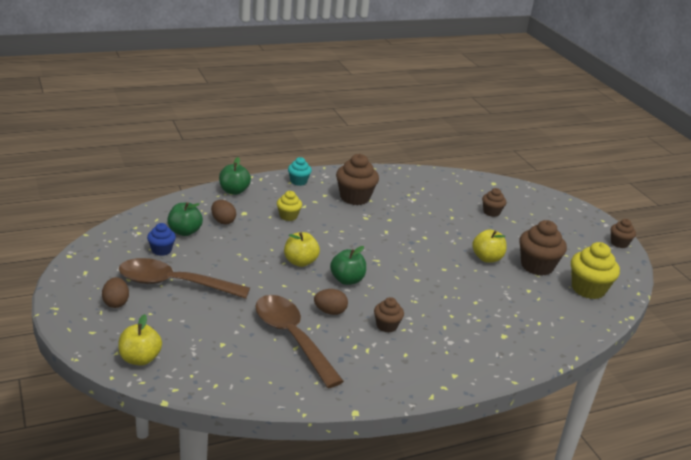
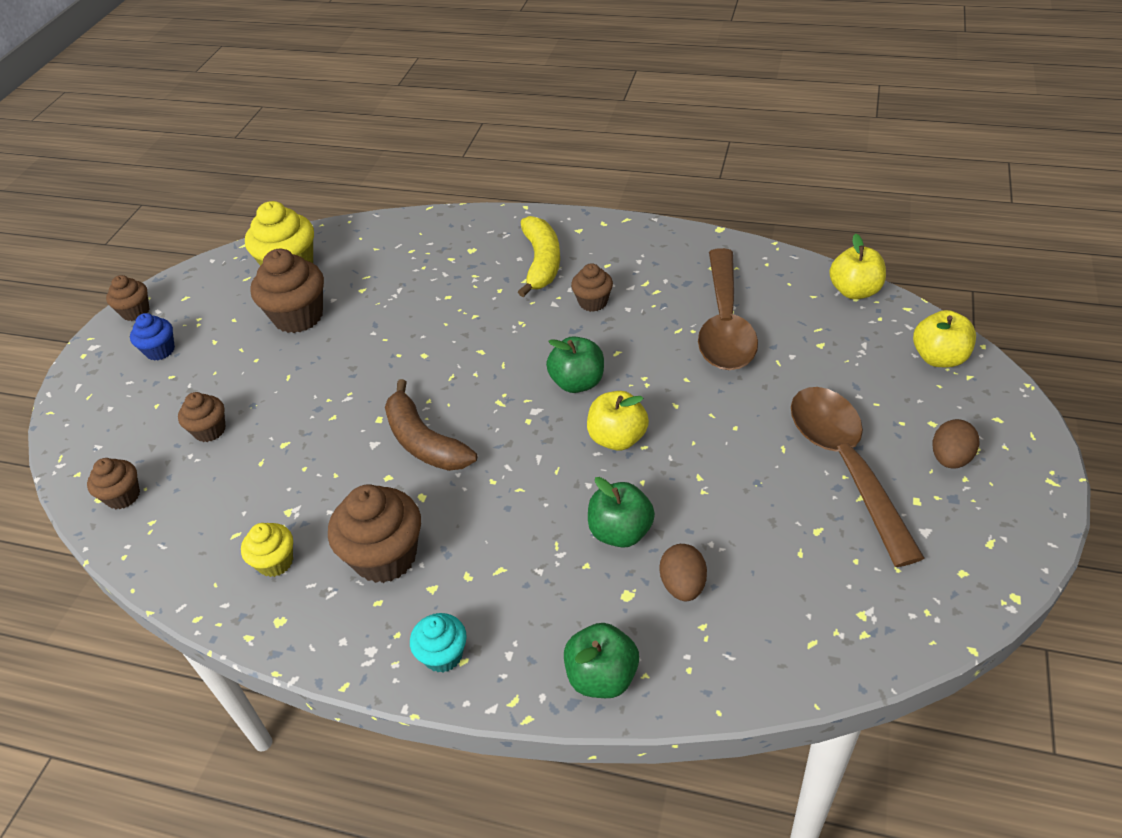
camera: 135 degrees left, 15 degrees up
(161, 250) = (835, 548): blue cupcake -> blue cupcake (160, 350)
(173, 284) = (844, 464): brown spoon -> brown spoon turned 150 degrees counterclockwise
(184, 232) = (771, 582): green apple -> green apple (620, 532)
(288, 216) = (552, 552): yellow cupcake -> yellow cupcake (275, 562)
(330, 311) = (646, 343): brown egg -> none
(391, 235) = (424, 441): none -> brown banana
(448, 341) = (541, 262): none -> yellow banana
(485, 185) = (123, 496): none -> brown cupcake
(487, 258) = (343, 350): yellow apple -> yellow apple (854, 291)

